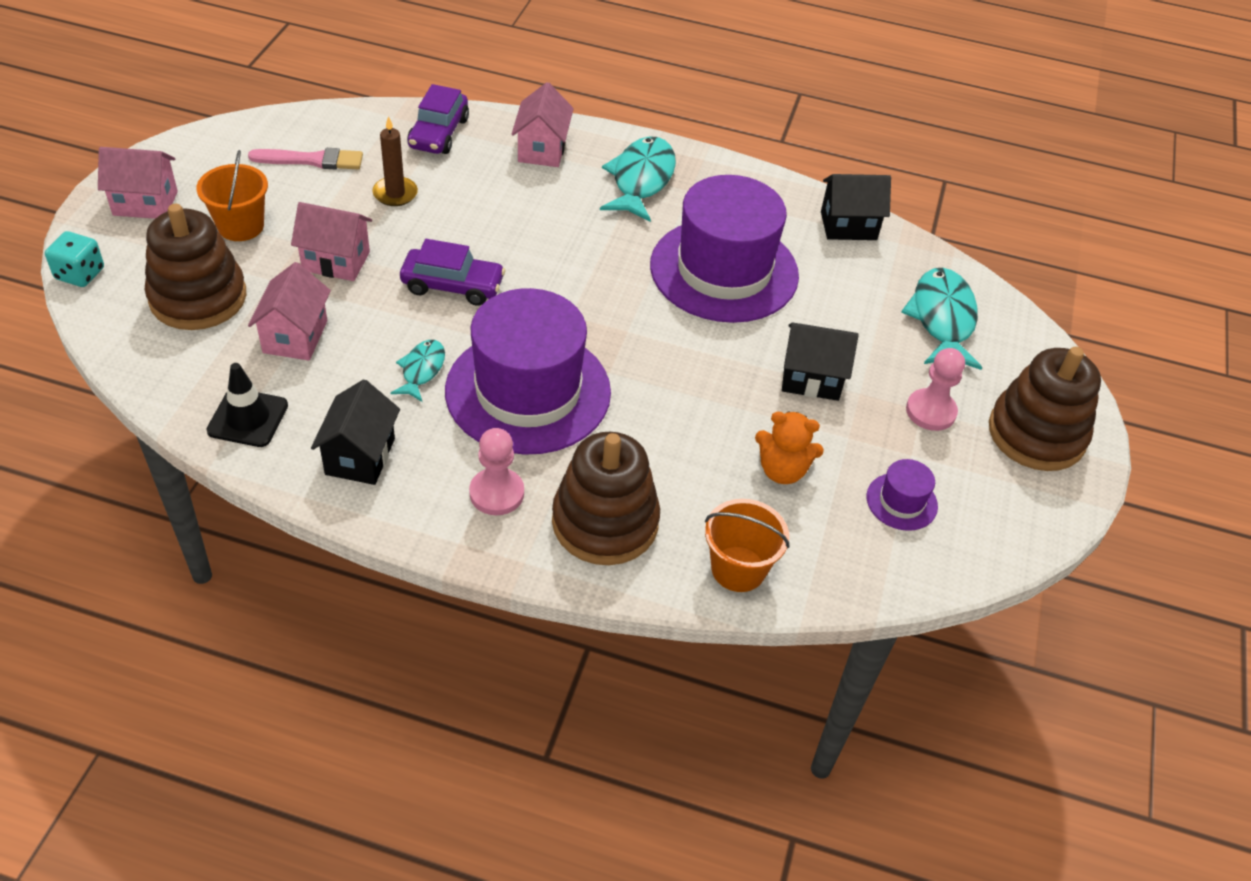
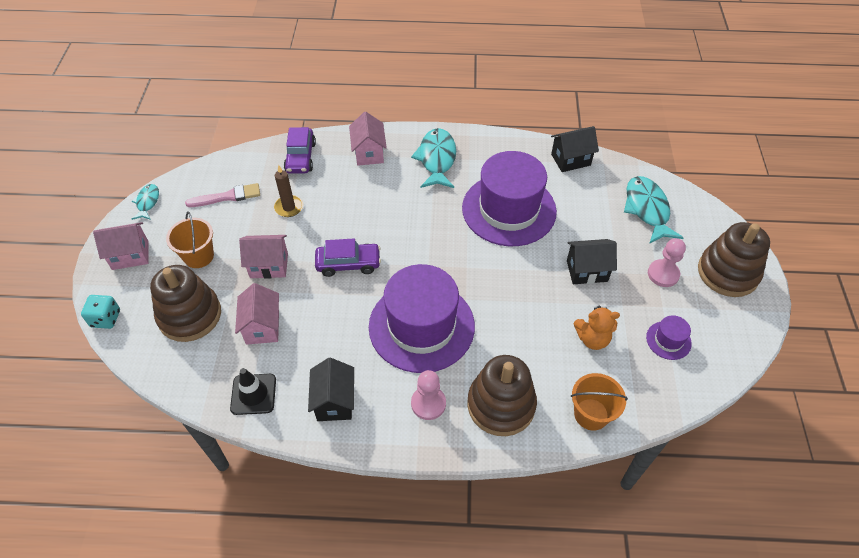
camera: 10 degrees left, 5 degrees up
(421, 370) = (351, 329): turquoise fish -> turquoise fish (147, 202)

